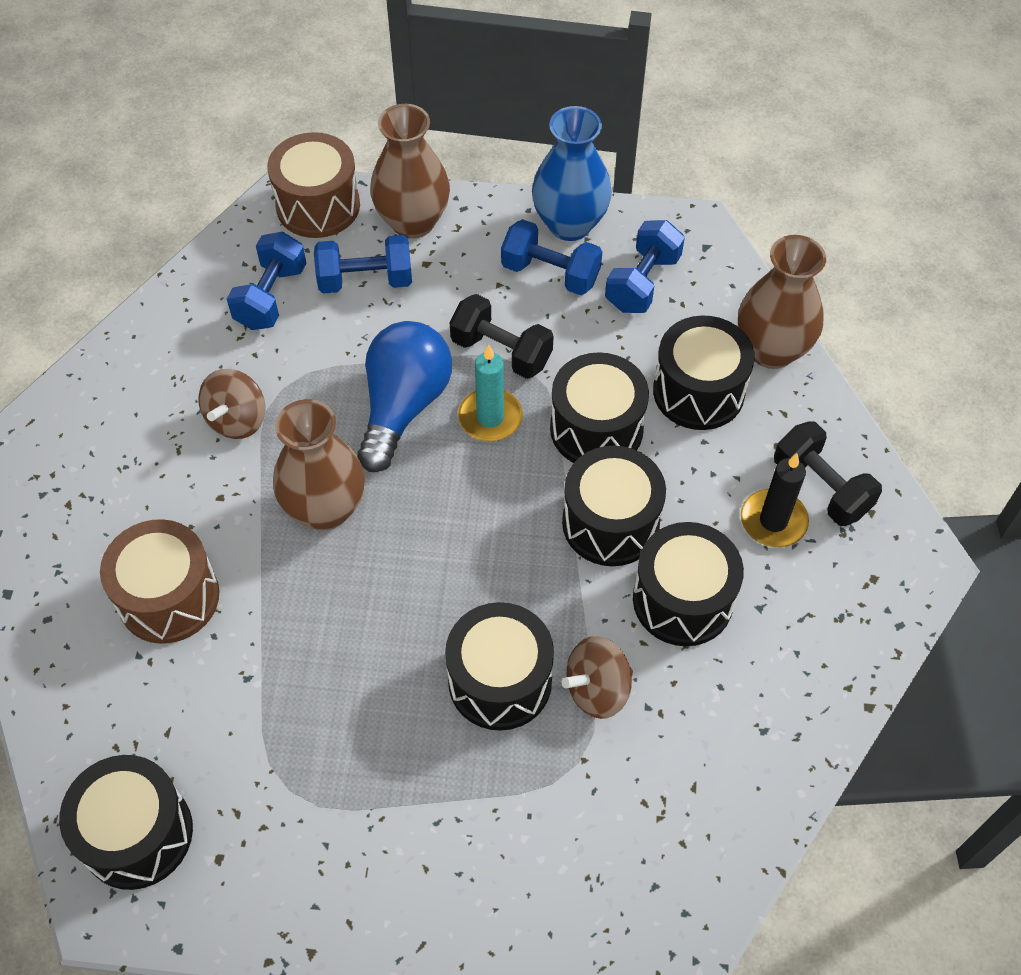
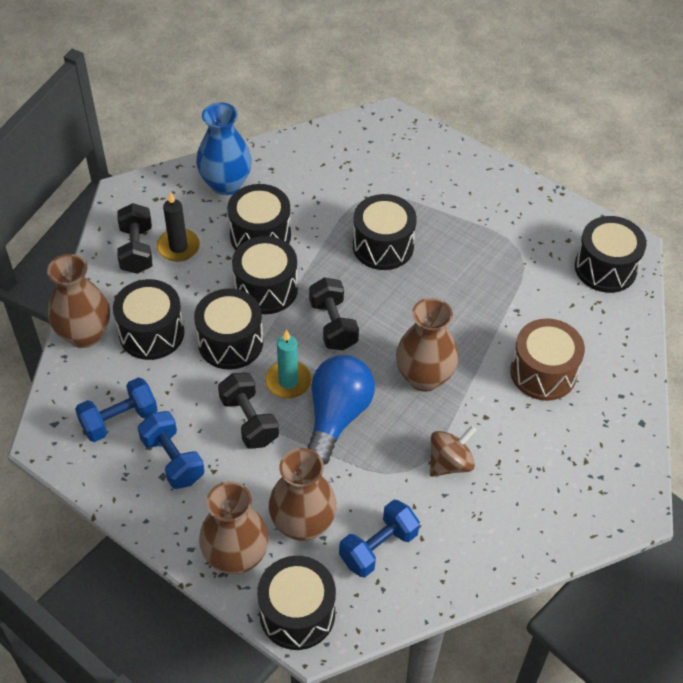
camera: 150 degrees left, 5 degrees down
(318, 206) = (297, 613): brown drum -> black drum
(365, 280) = (303, 524): blue dumbbell -> brown vase
(403, 406) = (337, 416): blue light bulb -> blue light bulb turned 150 degrees clockwise
(487, 519) = (333, 325): none -> black dumbbell
(569, 224) = (127, 491): blue vase -> blue vase (226, 184)
(597, 690) = (337, 220): brown spinning top -> none

